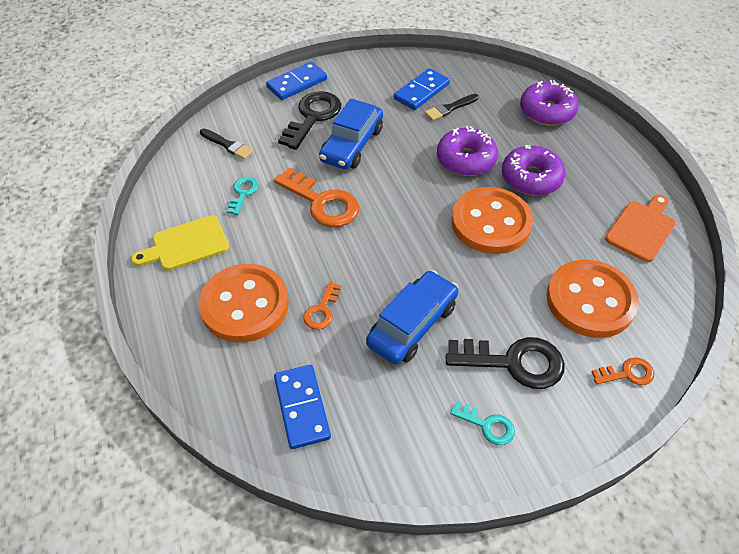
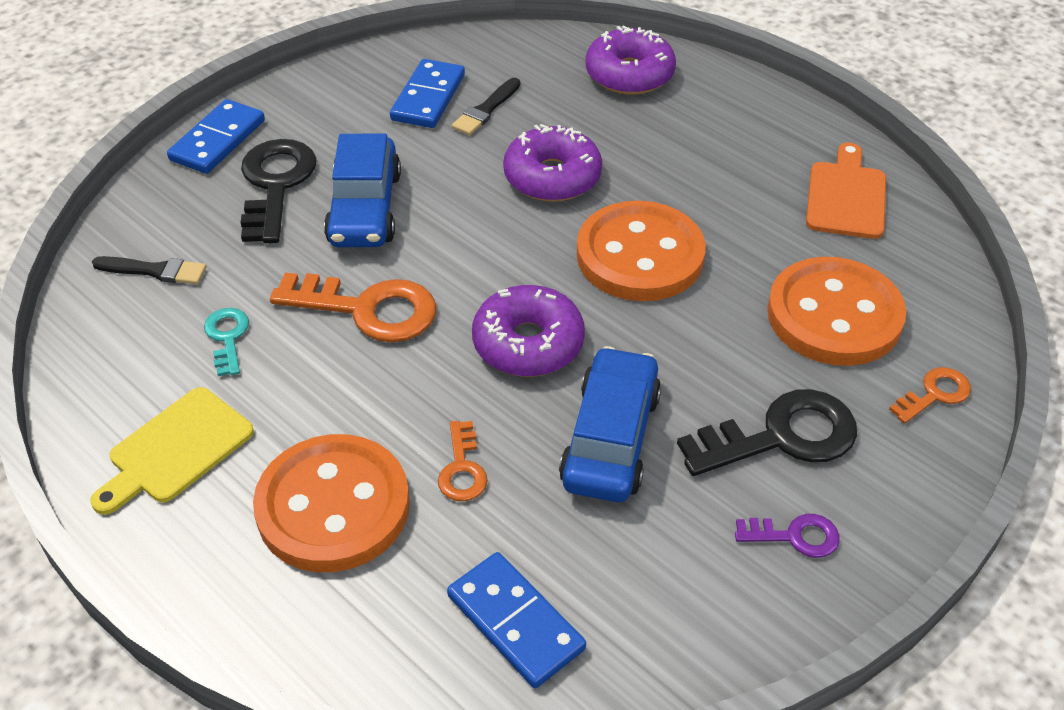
camera: 25 degrees left, 5 degrees down
(487, 425) = (795, 536): turquoise key -> purple key
(531, 178) = (660, 174): purple donut -> purple donut (528, 343)

